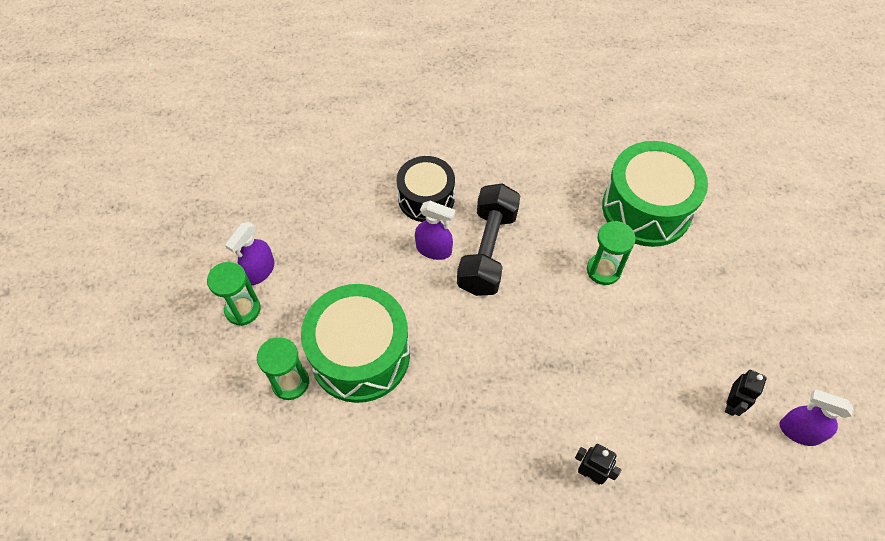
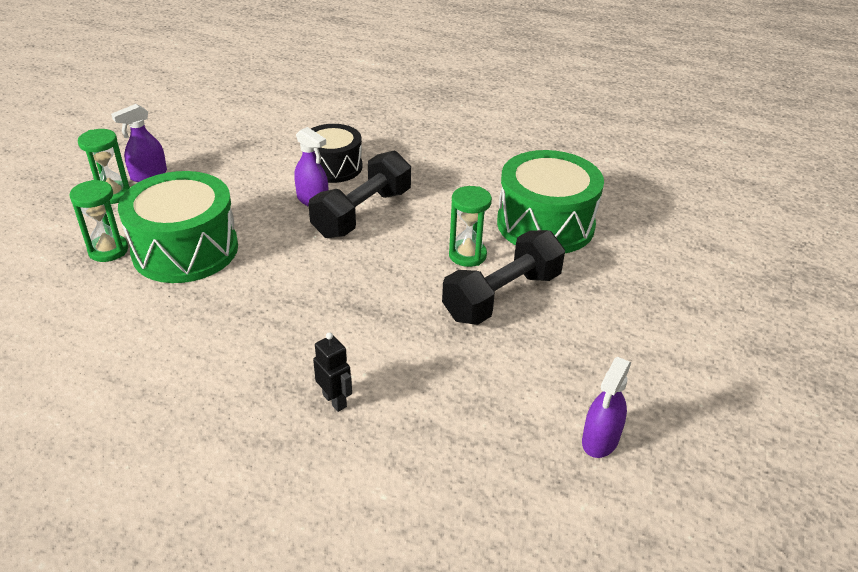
camera: 20 degrees right, 20 degrees down
(656, 308) = (502, 296): none -> black dumbbell
(732, 404) = (534, 393): black robot -> none
(799, 431) = (600, 440): purple spray bottle -> purple spray bottle turned 105 degrees counterclockwise

